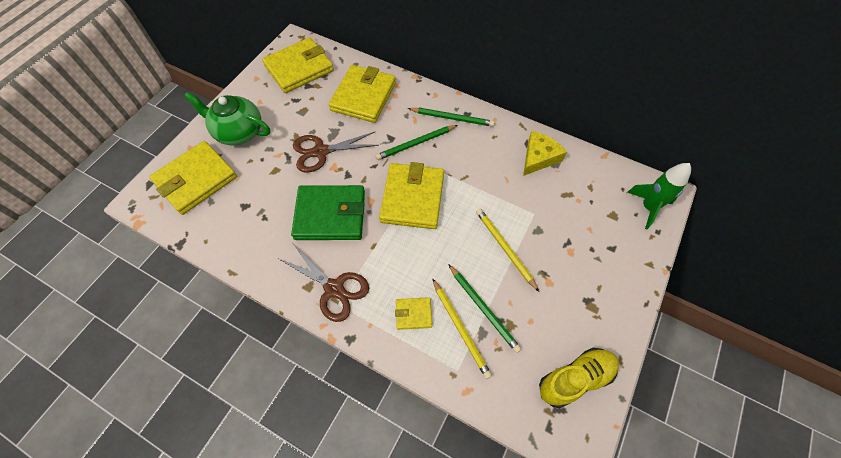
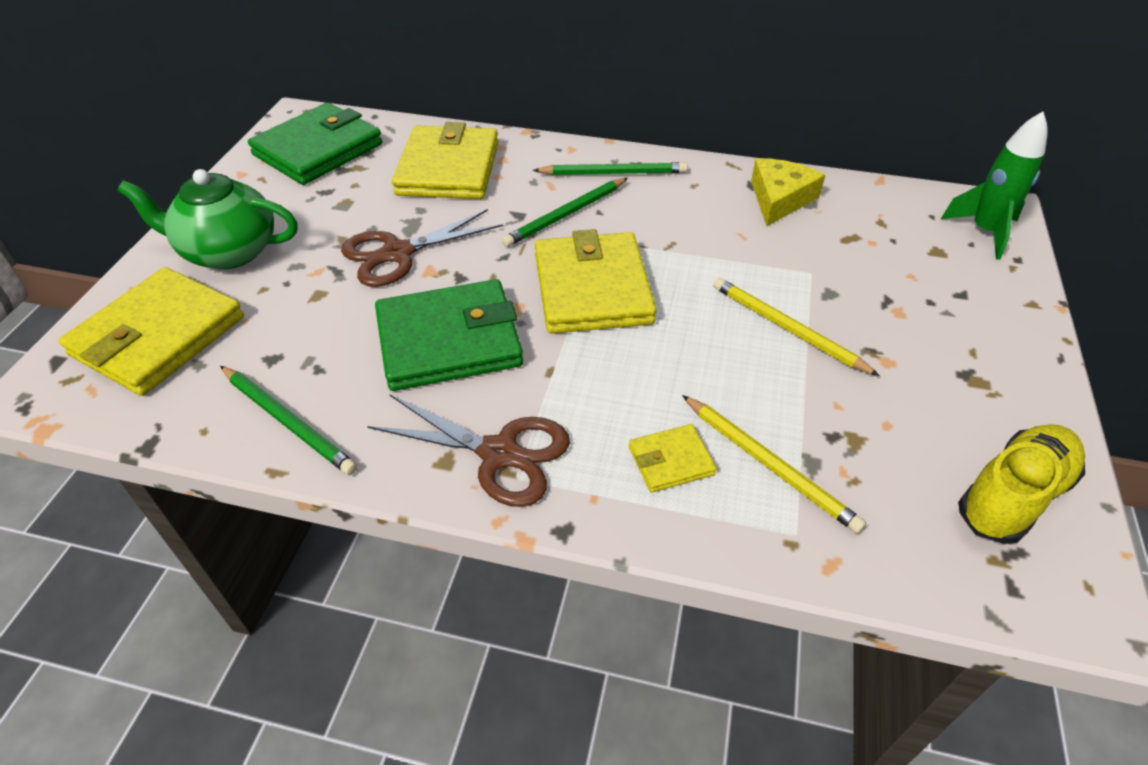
camera: 15 degrees left, 15 degrees down
(299, 68) = (318, 149): yellow wallet -> green wallet
(483, 308) = (795, 424): green pencil -> green pencil (288, 421)

